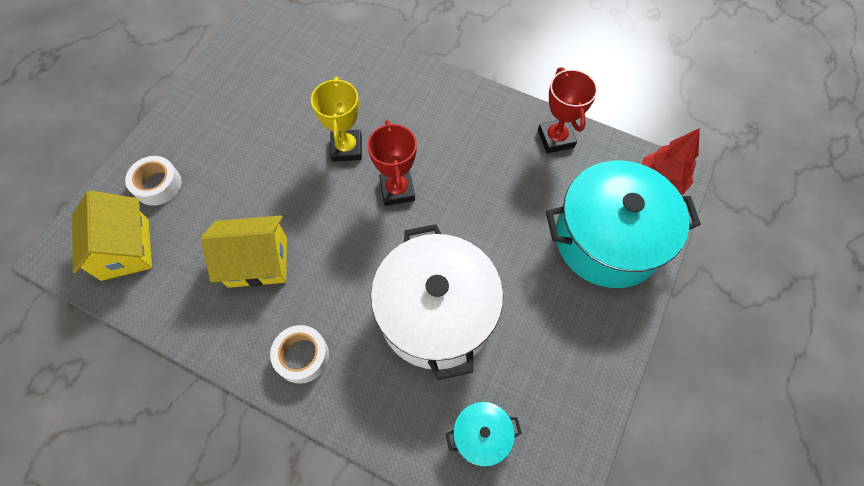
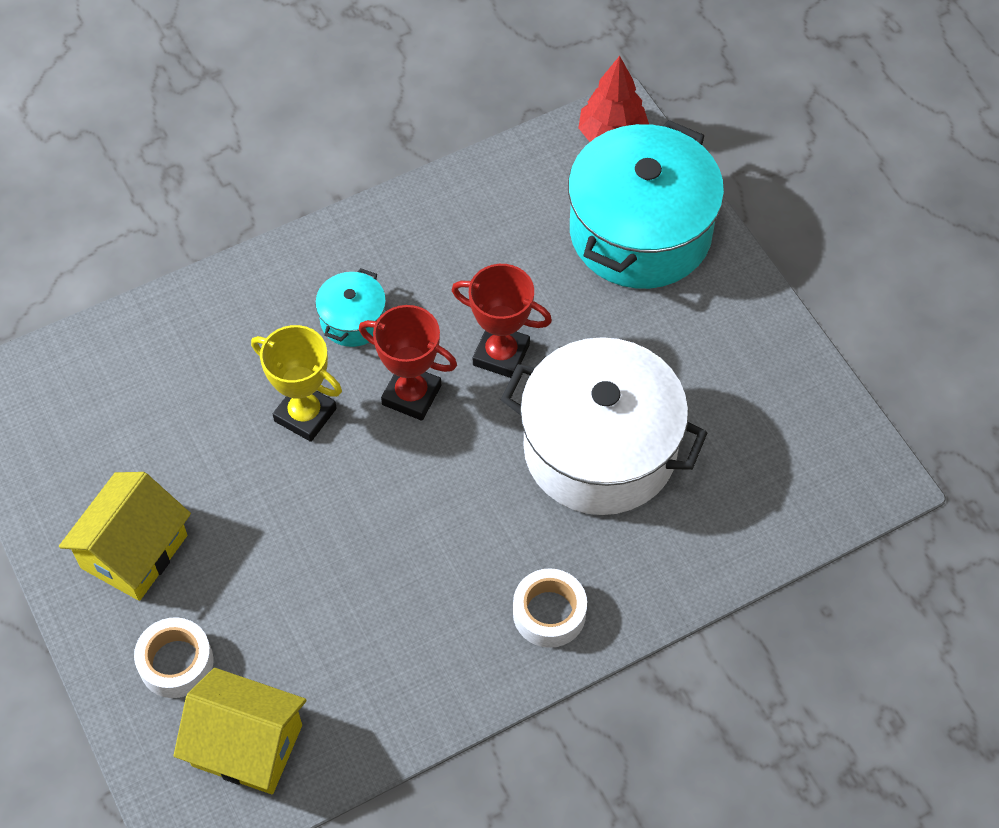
camera: 55 degrees left, 5 degrees down
(258, 261) = (389, 599): yellow house -> yellow house (134, 551)
(481, 436) = (763, 489): turquoise pot -> turquoise pot (353, 320)
(555, 138) = (477, 193): red trophy -> red trophy (501, 354)

